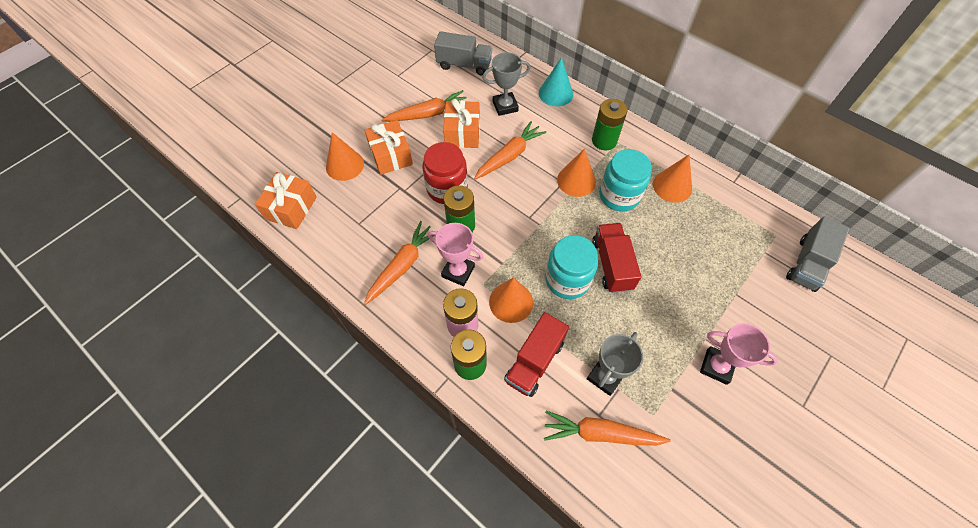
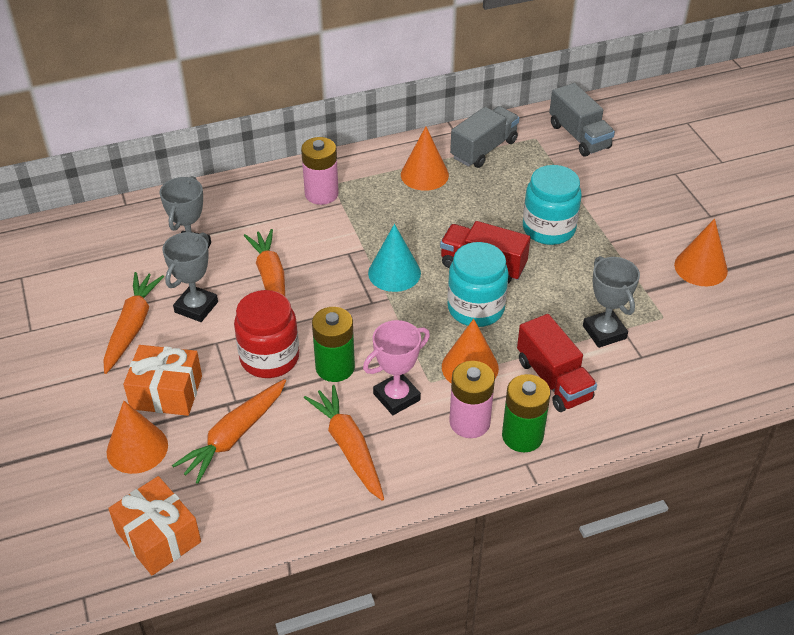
camera: 60 degrees left, 15 degrees down
(462, 133) = (196, 307): orange gift -> grey trophy
(464, 65) = (84, 257): grey truck -> grey truck (484, 149)
(555, 93) = (216, 199): turquoise cone -> turquoise cone (394, 273)
(576, 181) = (355, 241): orange cone -> orange cone (700, 267)
(600, 433) = (660, 364): orange carrot -> orange carrot (234, 436)
(604, 141) = (321, 194): green battery -> pink battery
(619, 195) = (403, 218): turquoise jar -> turquoise jar (548, 229)
(716, 366) = (642, 249): pink trophy -> none

